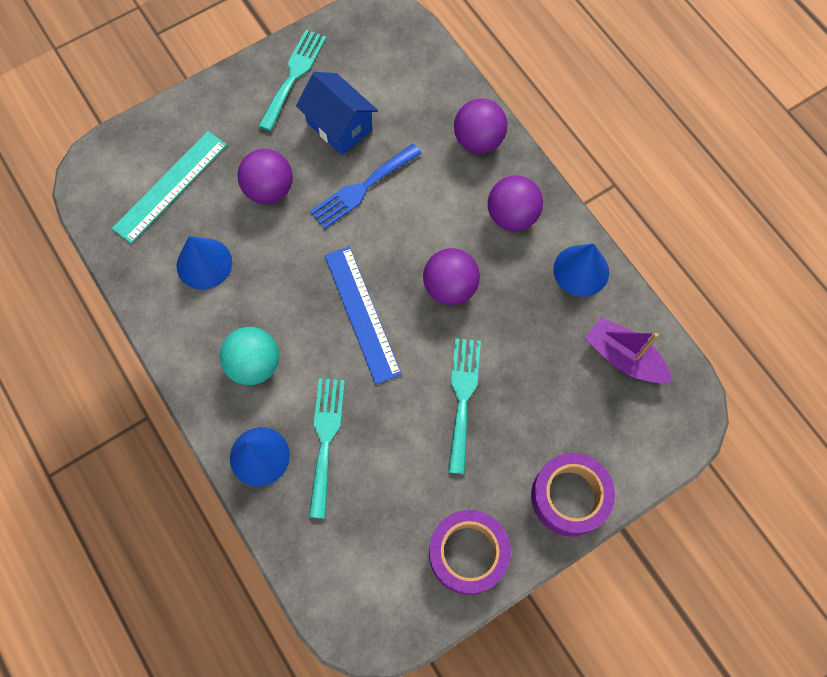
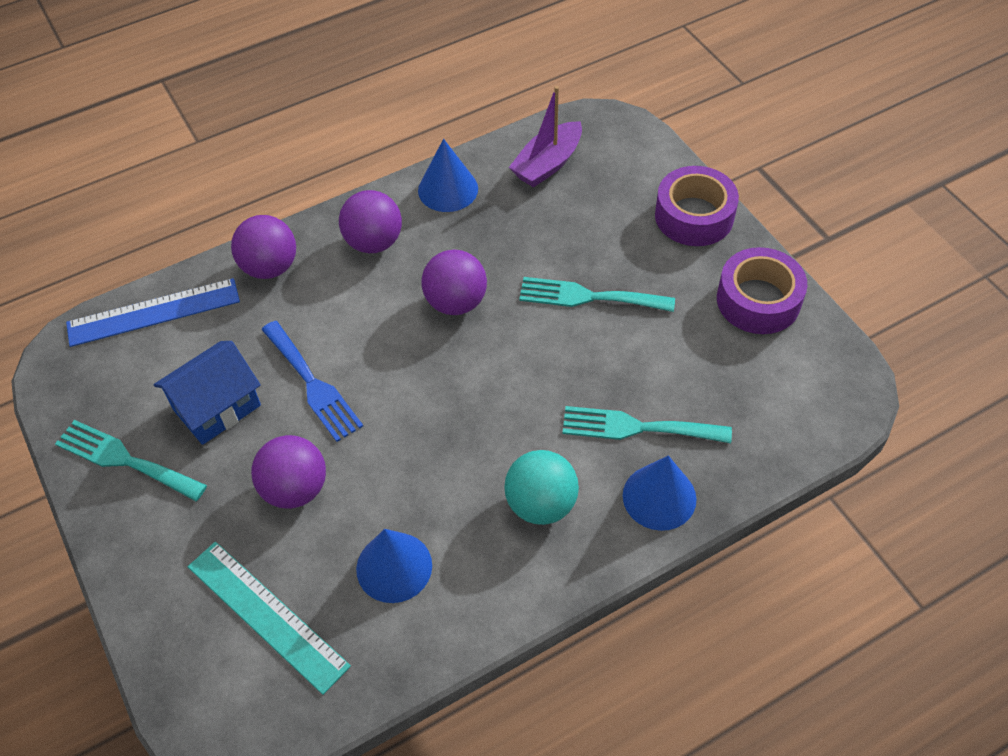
camera: 85 degrees left, 15 degrees down
(362, 313) = (481, 388): blue ruler -> blue ruler (153, 312)

